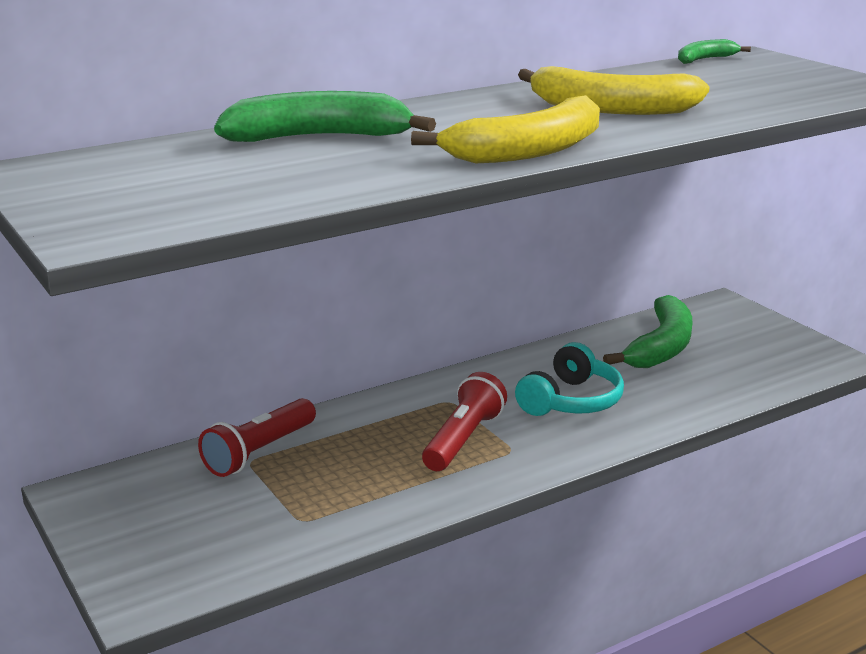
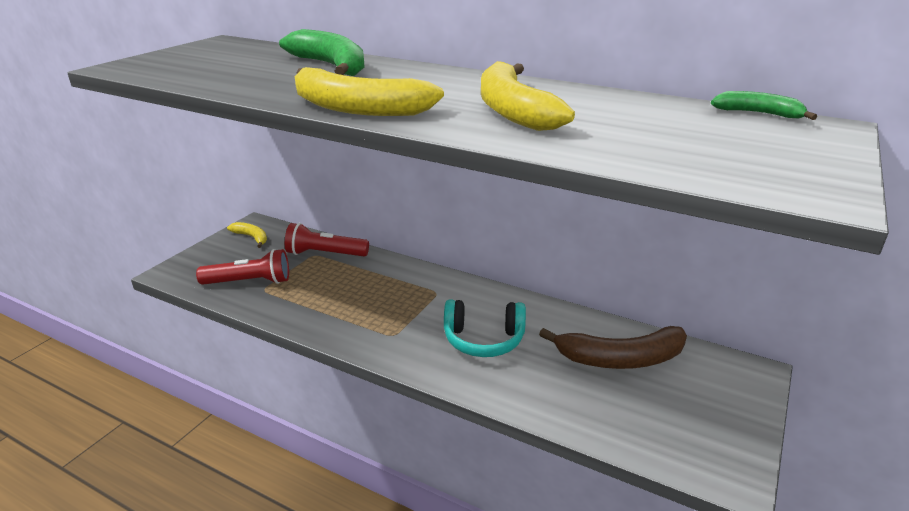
camera: 60 degrees right, 5 degrees up
(120, 503) = (251, 237): none -> yellow banana
(463, 439) = (391, 312): red flashlight -> red flashlight (249, 282)
(661, 347) = (621, 359): green banana -> brown banana

